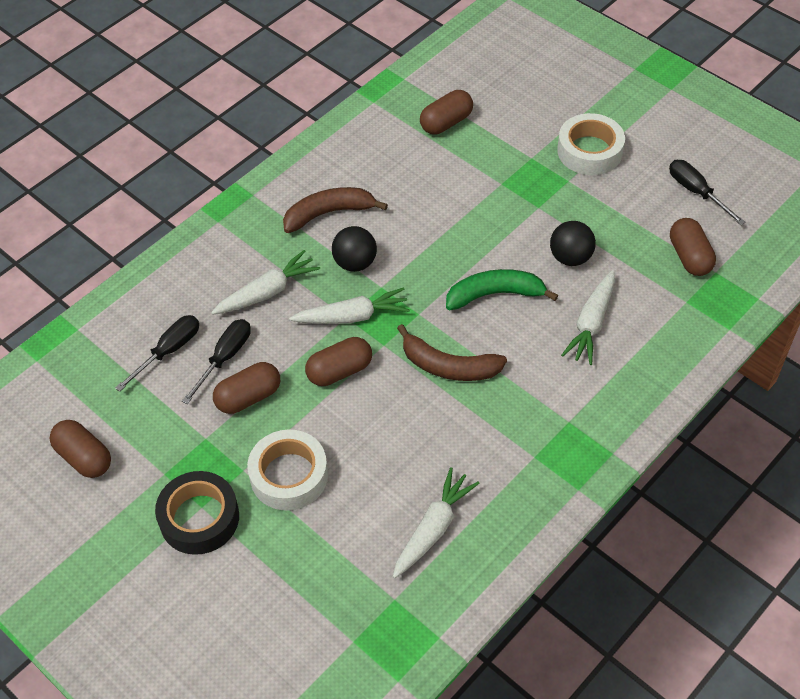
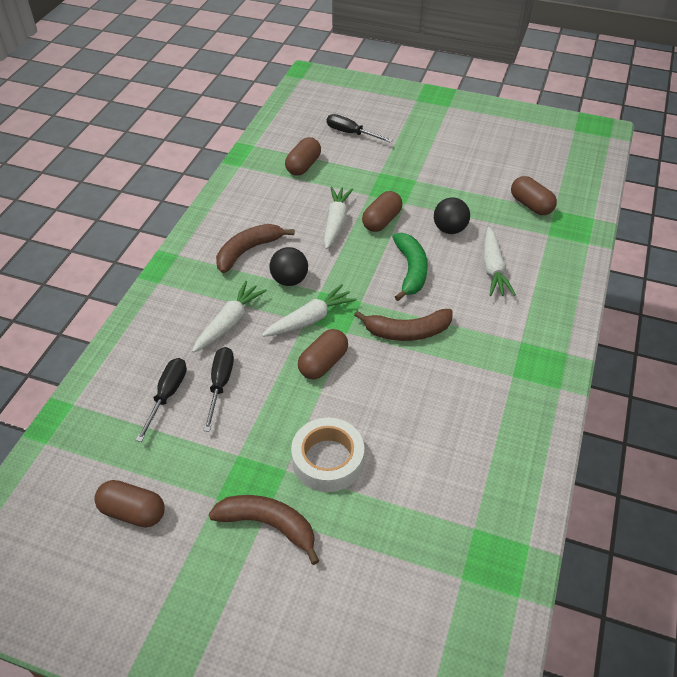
camera: 25 degrees left, 5 degrees down
(199, 518) = (268, 525): black tape -> brown banana
(248, 397) = (258, 409): brown capsule -> brown capsule (381, 221)
(433, 528) = (470, 459): white carrot -> white carrot (336, 222)
(495, 294) = (410, 270): green banana -> green banana turned 120 degrees clockwise
(589, 151) = (418, 157): white tape -> none
(696, 192) = (508, 164): black screwdriver -> black screwdriver (351, 133)

